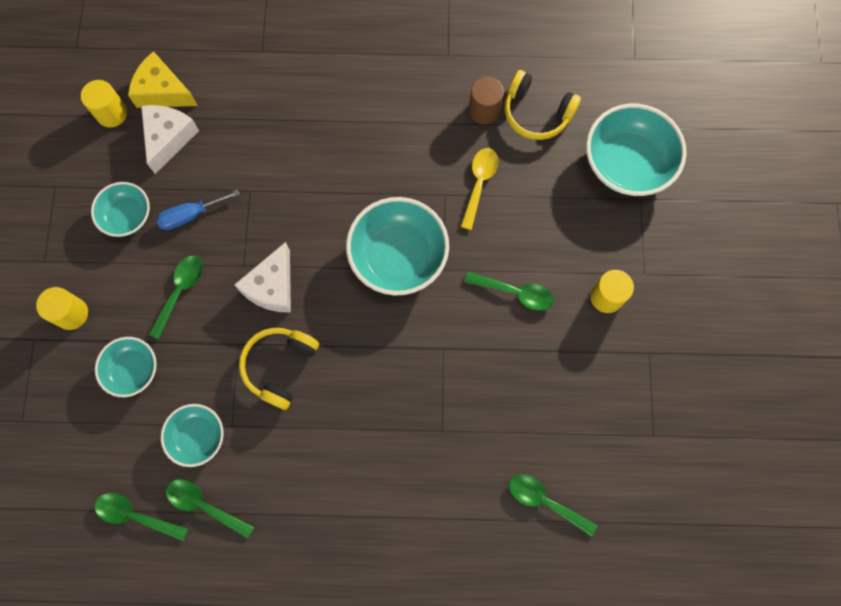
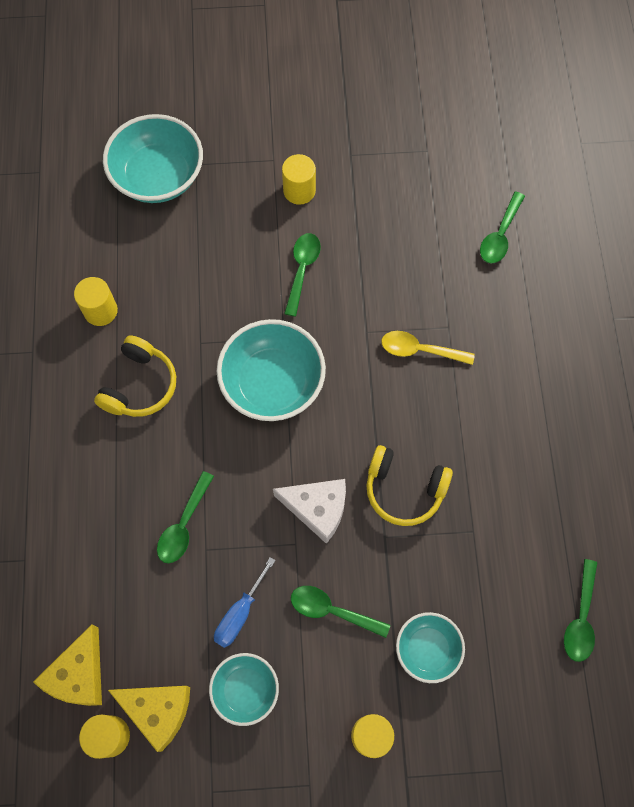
camera: 95 degrees left, 5 degrees down
(124, 149) = (158, 710): none -> yellow cheese
(168, 138) = (142, 656): white cheese -> none
(190, 215) = (239, 613): blue screwdriver -> blue screwdriver turned 60 degrees clockwise
(198, 437) = (489, 565): turquoise bowl -> none
(204, 505) = (557, 547): green spoon -> green spoon (183, 525)
(479, 184) = (186, 310): yellow spoon -> yellow spoon (420, 350)
(484, 110) = (100, 311): brown cylinder -> yellow cylinder
(536, 113) = (103, 260): yellow headphones -> yellow headphones (140, 385)

